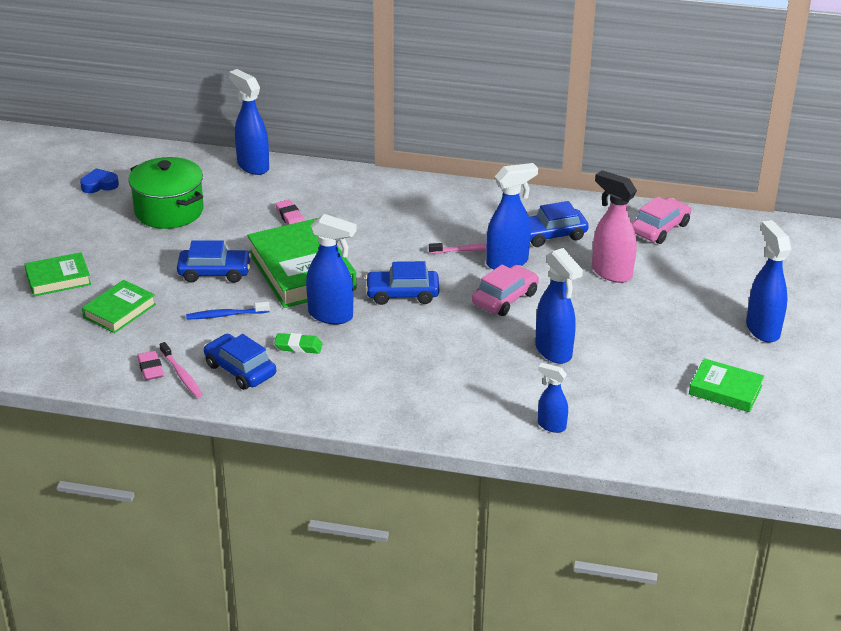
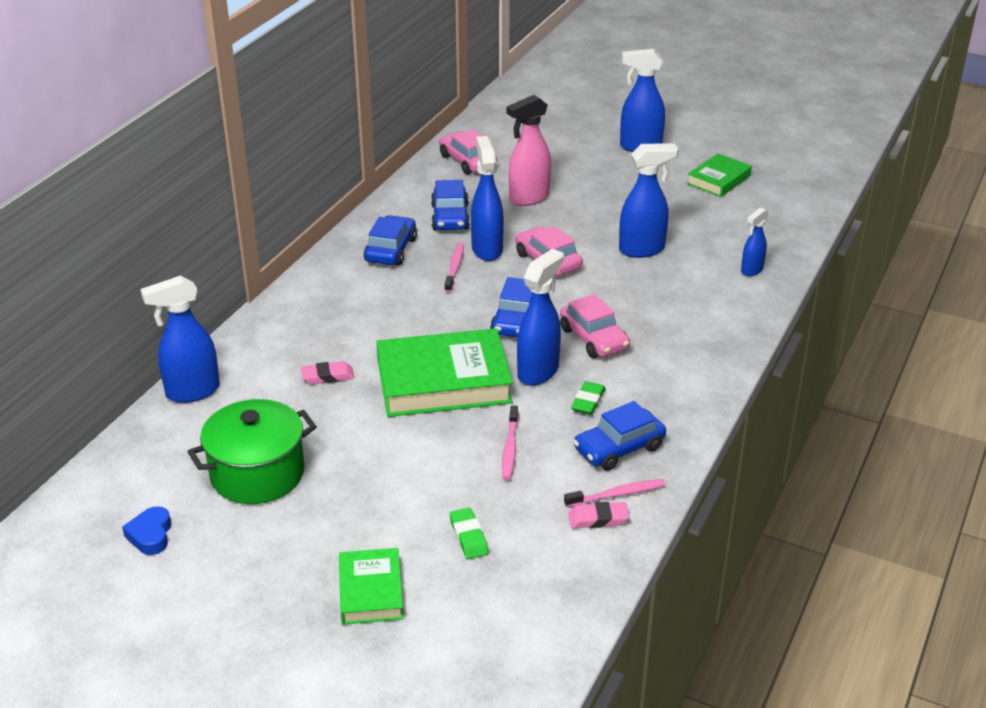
camera: 75 degrees left, 0 degrees up
(119, 311) = (468, 537): green book -> green eraser
(214, 272) = (418, 448): blue car -> blue car (391, 250)
(226, 315) = (510, 448): blue toothbrush -> pink toothbrush
(391, 339) = (594, 338): none -> pink car

